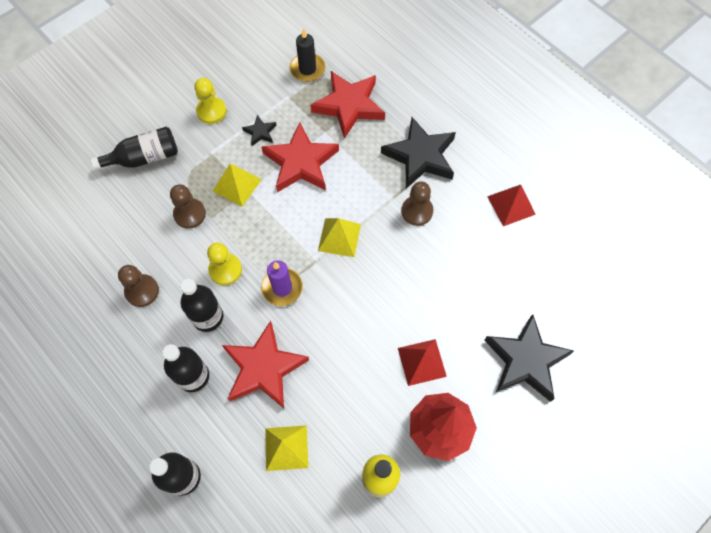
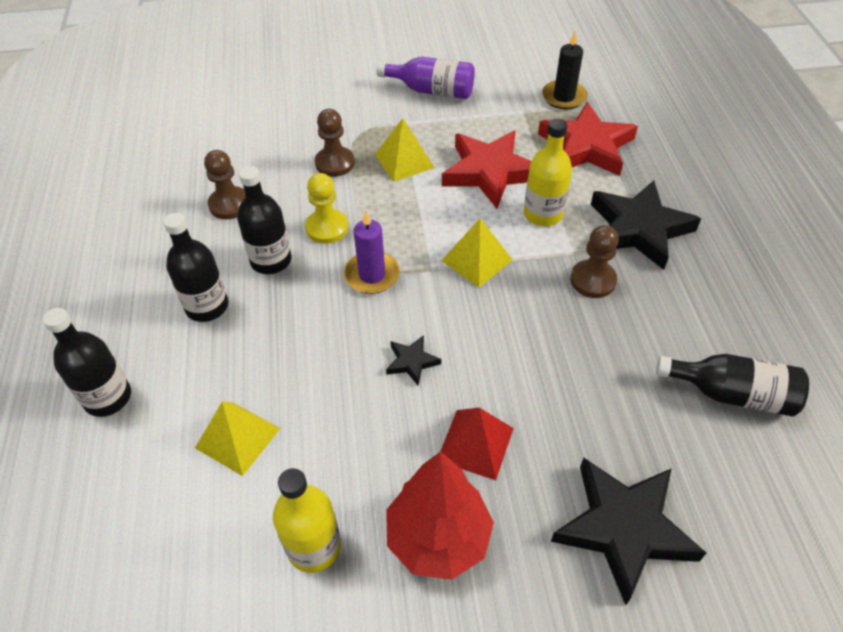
camera: 35 degrees right, 15 degrees down
(144, 157) = (333, 99): black bottle -> black bottle (732, 394)
(211, 111) = (432, 90): yellow pawn -> purple bottle
(260, 132) = (467, 128): black star -> black star (412, 362)
(264, 368) = (285, 341): red star -> none
(356, 178) = (543, 214): none -> yellow bottle
(511, 205) = (728, 335): red pyramid -> none

